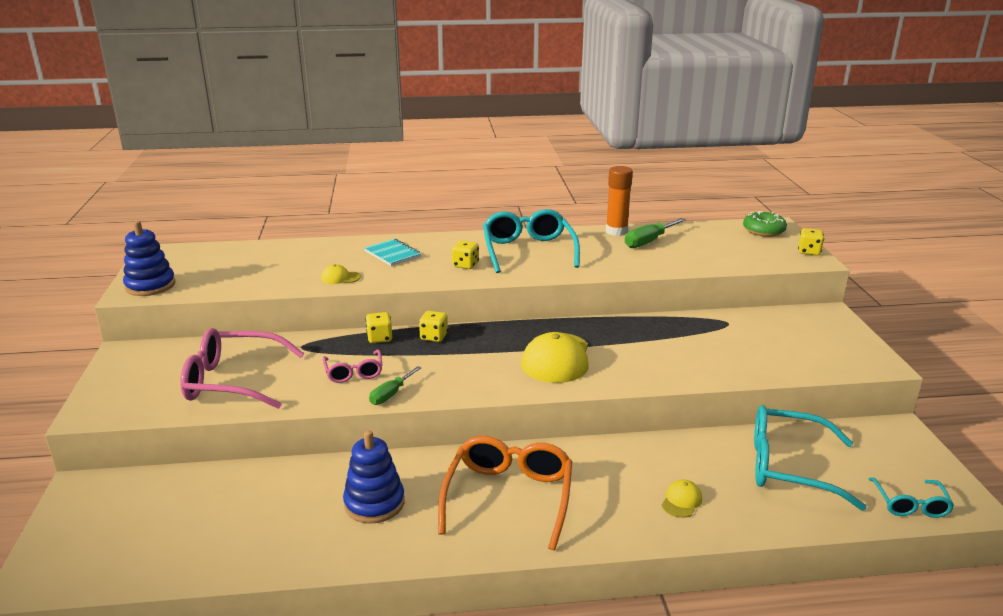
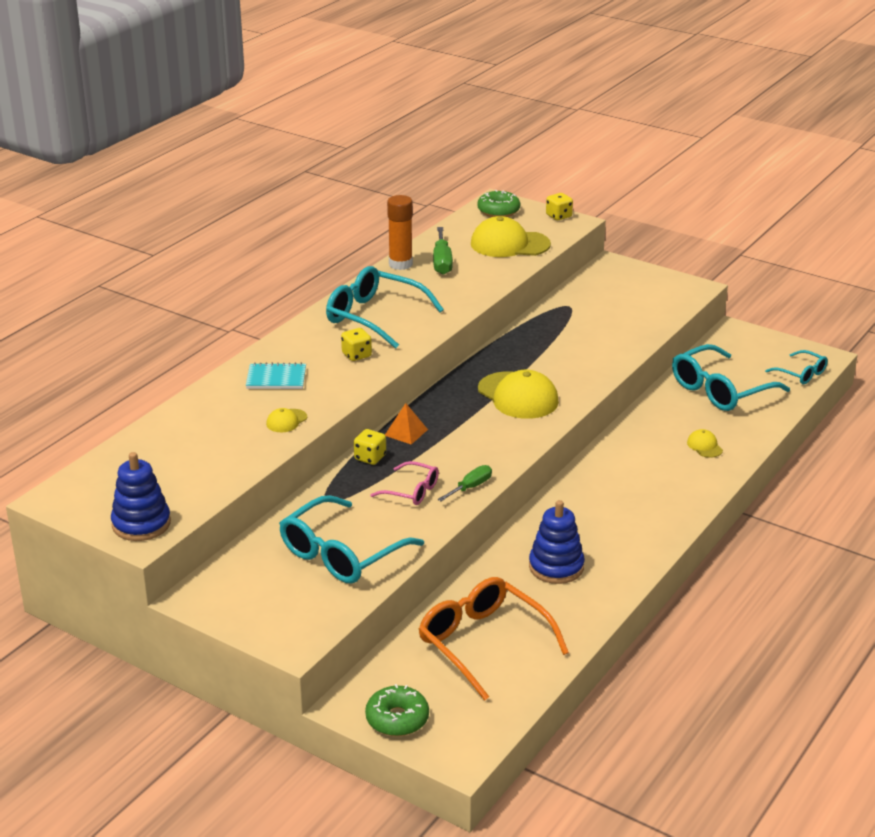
camera: 50 degrees left, 5 degrees up
(73, 519) = (397, 719): none -> green donut
(233, 381) = (341, 554): pink glasses -> turquoise glasses
(391, 394) = (471, 487): green screwdriver -> green screwdriver turned 120 degrees counterclockwise
(434, 337) = (406, 432): yellow dice -> orange pyramid
(509, 497) = (619, 508): orange glasses -> orange glasses (483, 643)
(725, 252) = (509, 244): none -> yellow cap

